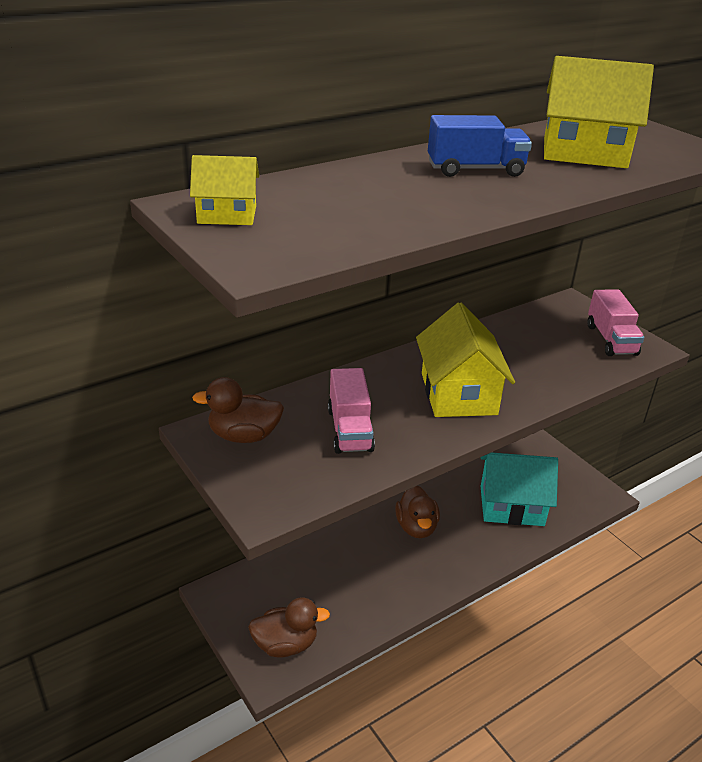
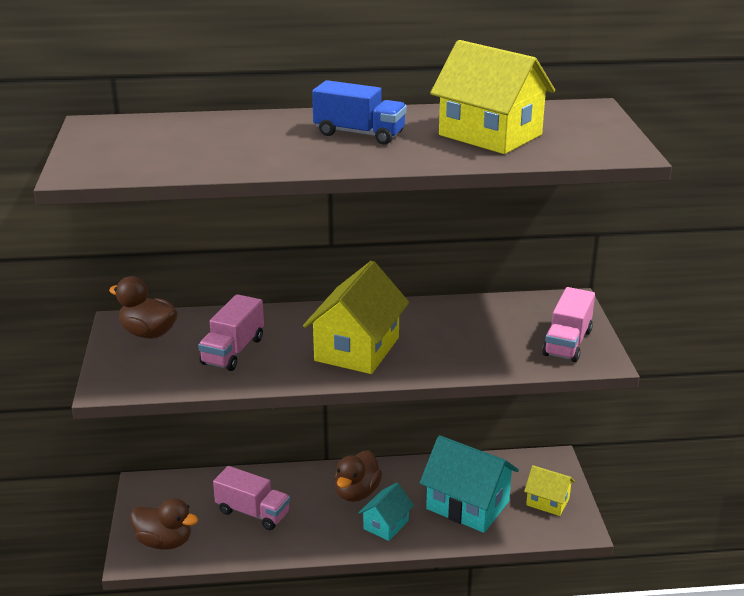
camera: 30 degrees right, 5 degrees down
(227, 215) = (111, 136): yellow house -> yellow house (547, 501)
(343, 581) = (253, 512): none -> pink truck
(465, 548) = (386, 524): none -> turquoise house

